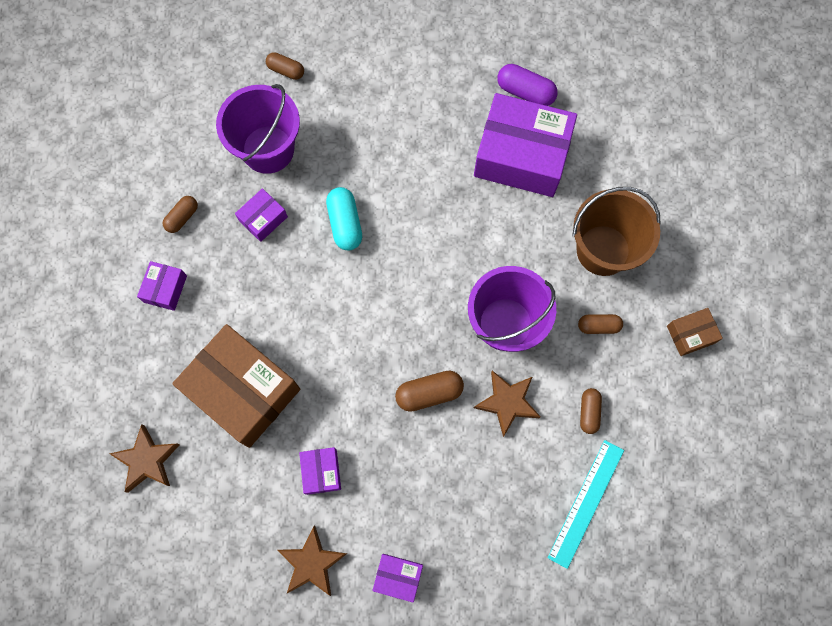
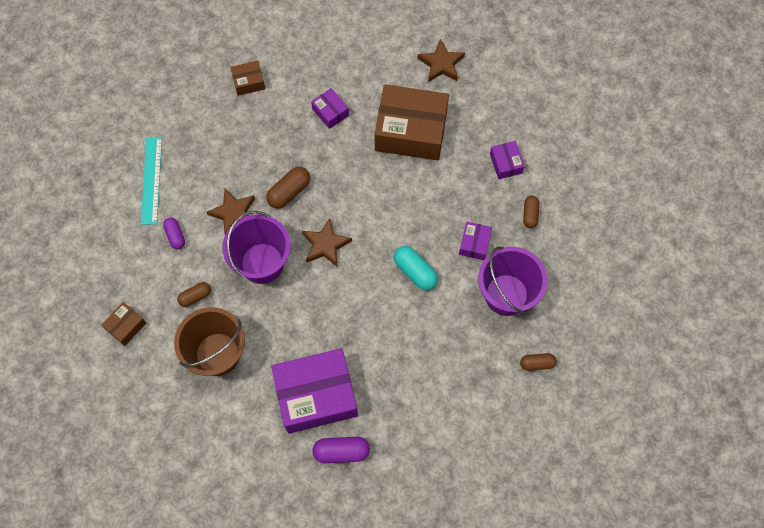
camera: 150 degrees right, 5 degrees down
(312, 563) = (305, 63): brown star -> brown star (325, 245)
(398, 577) = (249, 82): purple box -> brown box
(589, 412) = (175, 236): brown capsule -> purple capsule

